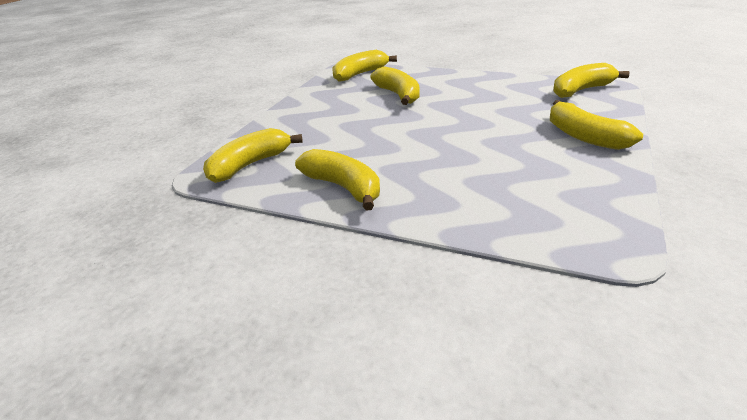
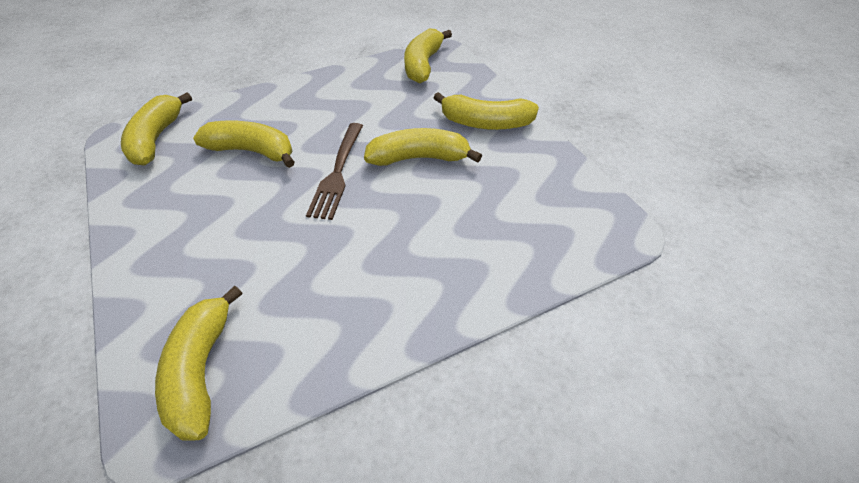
camera: 50 degrees left, 15 degrees up
(343, 187) = (361, 320): yellow banana -> yellow banana (419, 158)
(431, 121) = (337, 173): none -> brown fork

